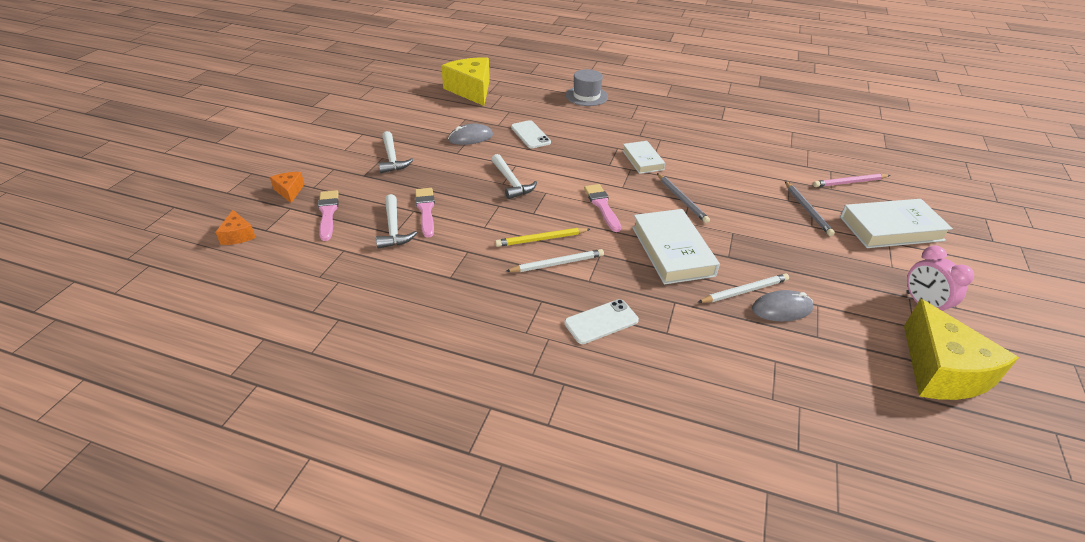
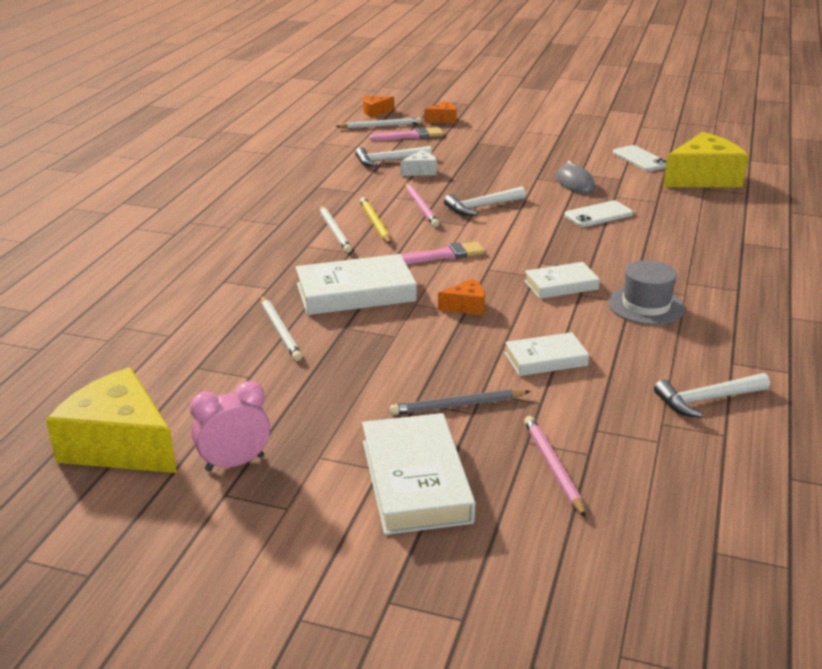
camera: 90 degrees right, 10 degrees down
(287, 232) = (380, 126): none -> white pencil
(392, 158) = (514, 151): white hammer -> white hammer (707, 400)
(426, 210) = (420, 171): pink brush -> white cheese
(508, 213) = (421, 207): none -> pink pencil
(586, 96) = (740, 251): grey hat -> grey hat (646, 305)
(601, 322) = (246, 250): white phone -> white phone (640, 159)
(681, 199) = (466, 306): grey pencil -> orange cheese
(740, 175) = (545, 359): none -> white book
(782, 309) = (246, 350): grey mouse -> none
(941, 370) = (119, 445): yellow cheese -> yellow cheese turned 45 degrees clockwise

